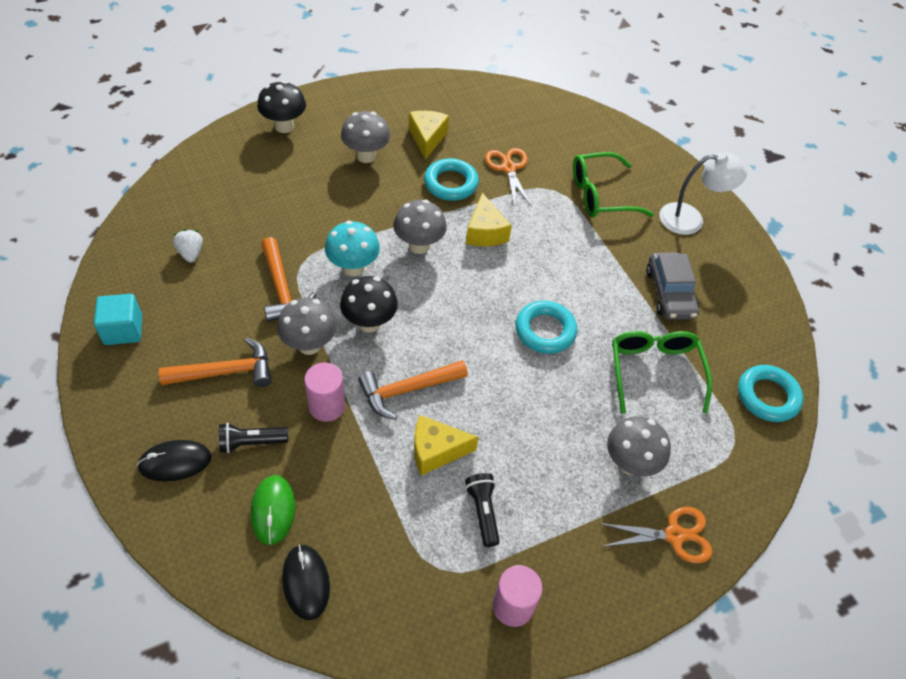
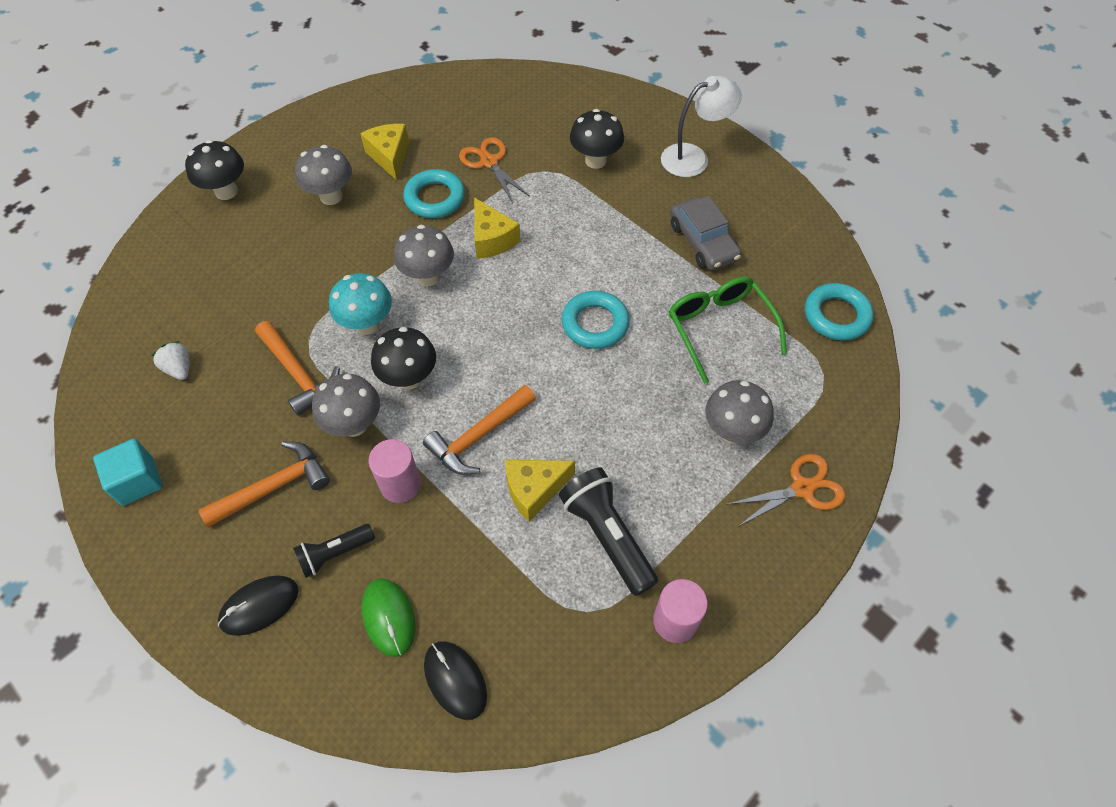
camera: 15 degrees left, 5 degrees up
(483, 512) = (607, 535): black flashlight -> black flashlight, size x1.65
(601, 195) = (595, 161): green glasses -> black mushroom

